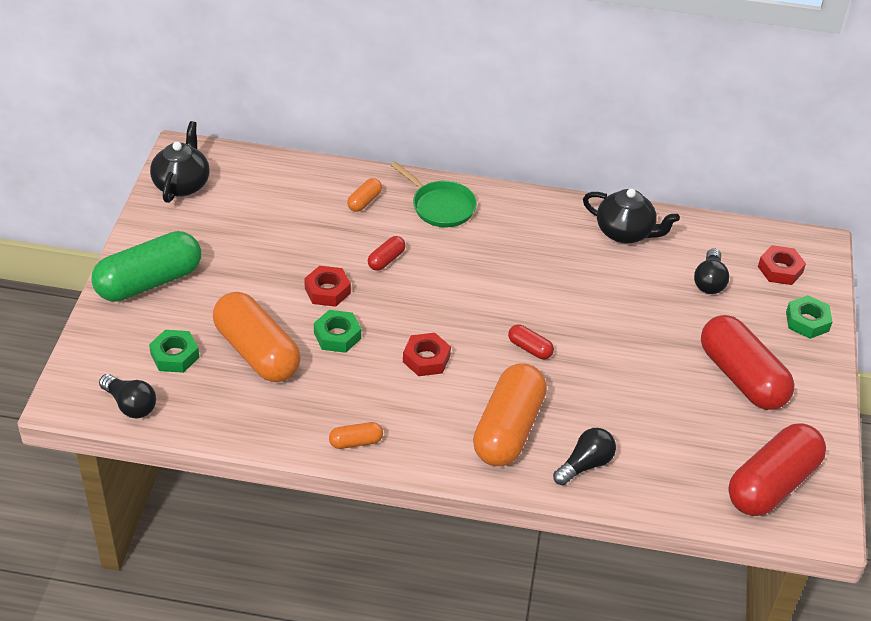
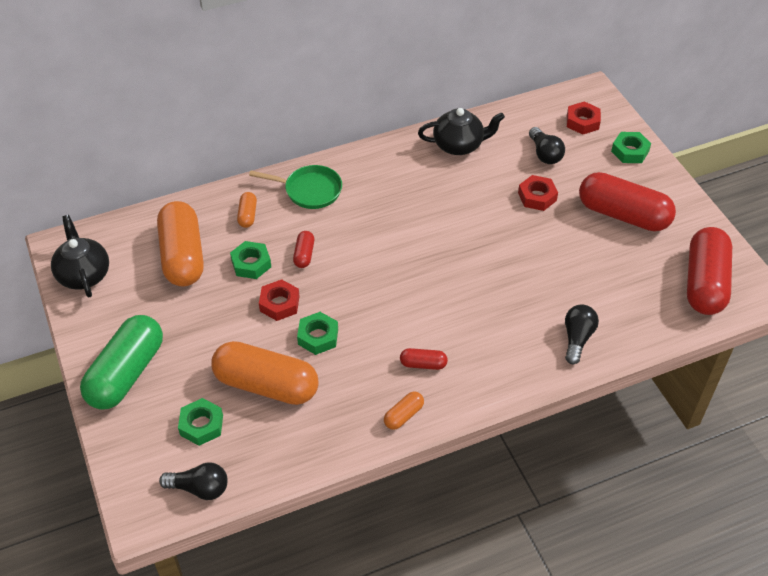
camera: 30 degrees left, 5 degrees up
(331, 244) = (251, 264): none -> green nut
(426, 359) = (400, 319): red nut -> red nut (537, 197)
(508, 429) = (503, 342): orange capsule -> orange capsule (183, 256)
(530, 348) = (467, 270): red capsule -> red capsule (423, 364)

